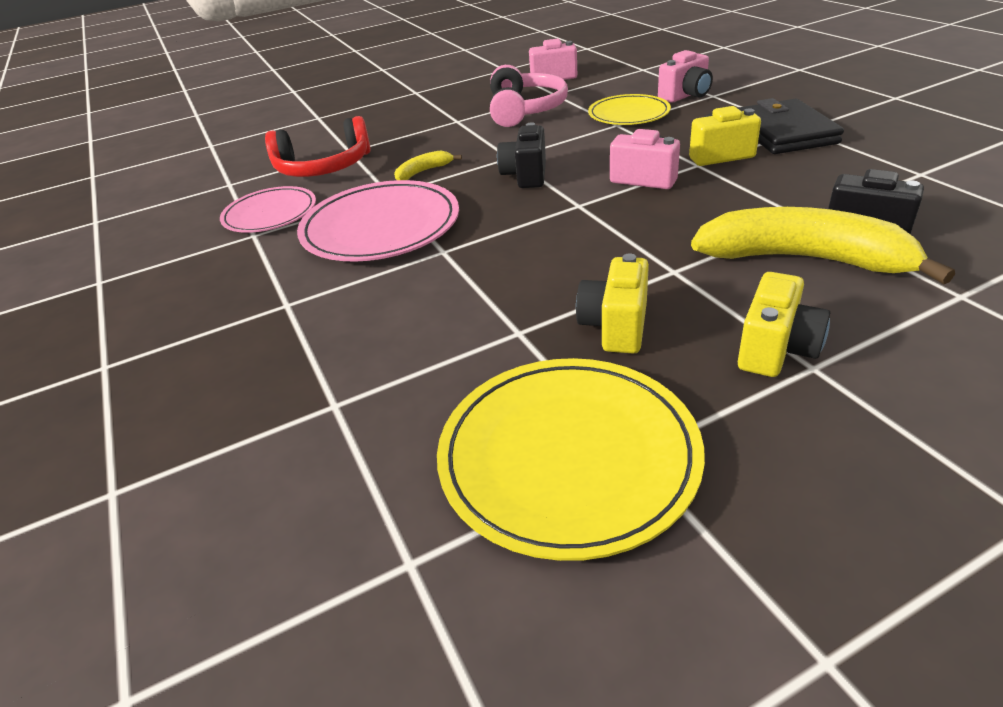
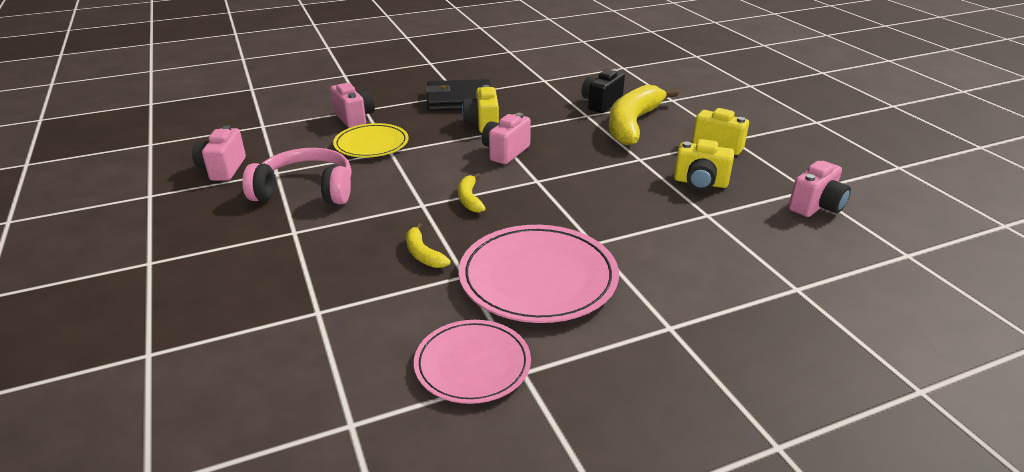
camera: 90 degrees left, 5 degrees down
(323, 167) = (357, 331): red headphones -> none
(525, 176) = (469, 199): black camera -> yellow banana
(568, 457) = (816, 206): yellow plate -> pink camera

